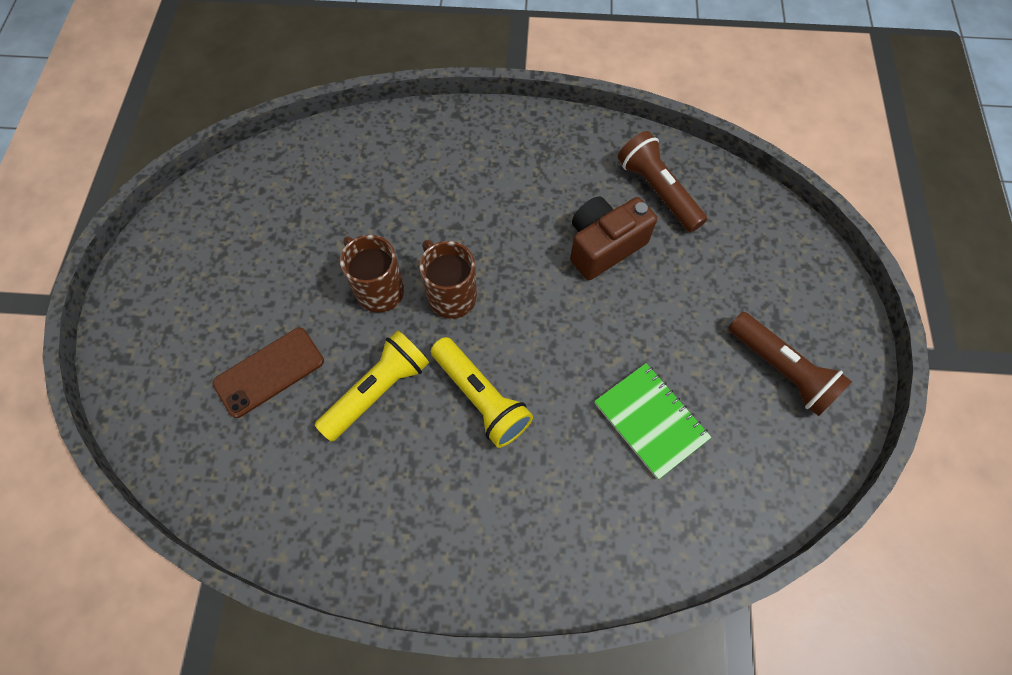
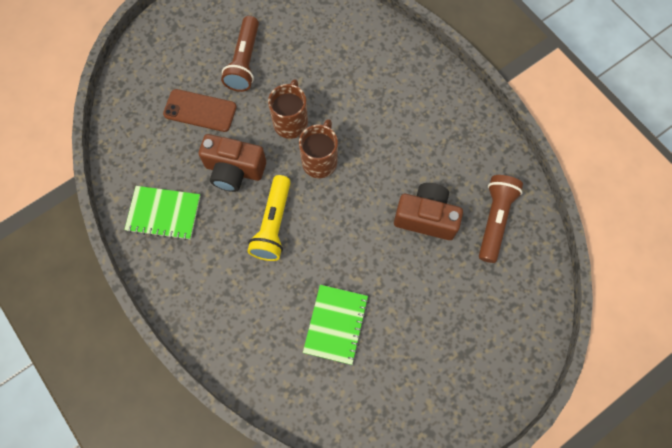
camera: 50 degrees right, 5 degrees up
(356, 511) = (163, 213): none -> green notebook
(378, 390) = (234, 170): yellow flashlight -> brown camera
(781, 370) = (433, 378): brown flashlight -> brown flashlight (244, 62)

